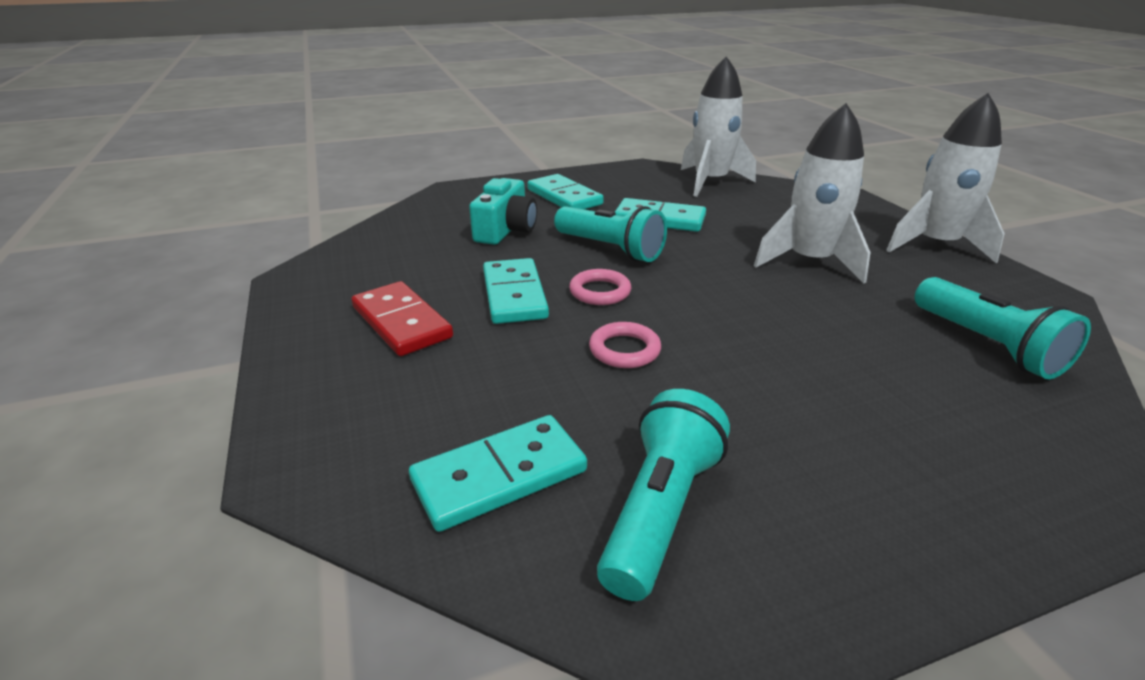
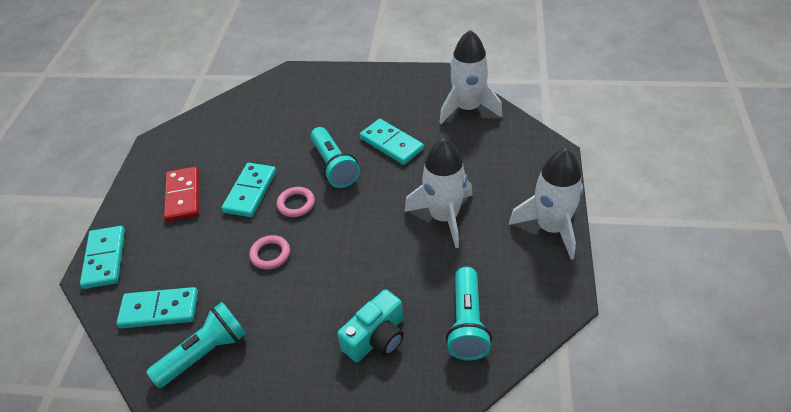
camera: 30 degrees right, 15 degrees up
(506, 230) = (289, 128): turquoise camera -> turquoise camera (376, 338)
(564, 197) = (352, 101): turquoise domino -> turquoise domino (104, 259)

